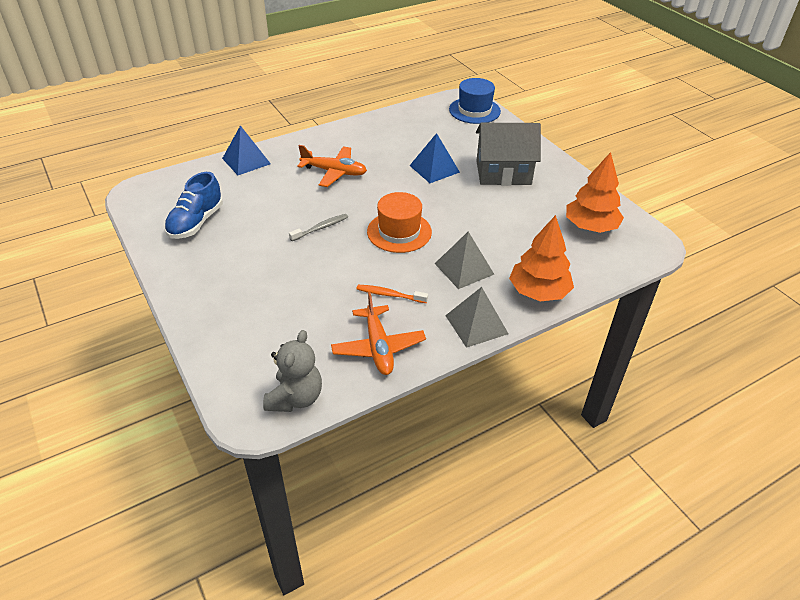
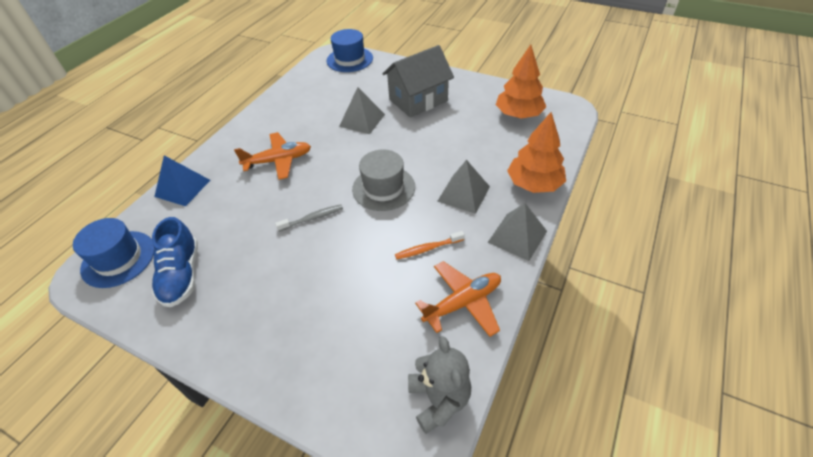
camera: 30 degrees left, 5 degrees up
(165, 191) = (118, 259): none -> blue hat
(321, 228) = (312, 218): grey toothbrush -> grey toothbrush turned 45 degrees clockwise
(378, 347) = (463, 303): orange plane -> orange plane turned 75 degrees counterclockwise
(399, 232) = (383, 188): orange hat -> grey hat
(434, 168) = (362, 120): blue pyramid -> grey pyramid

